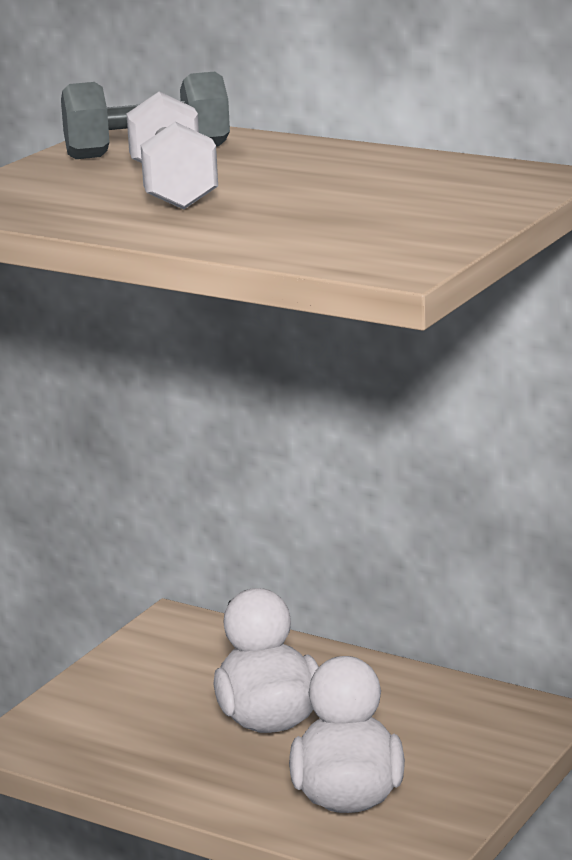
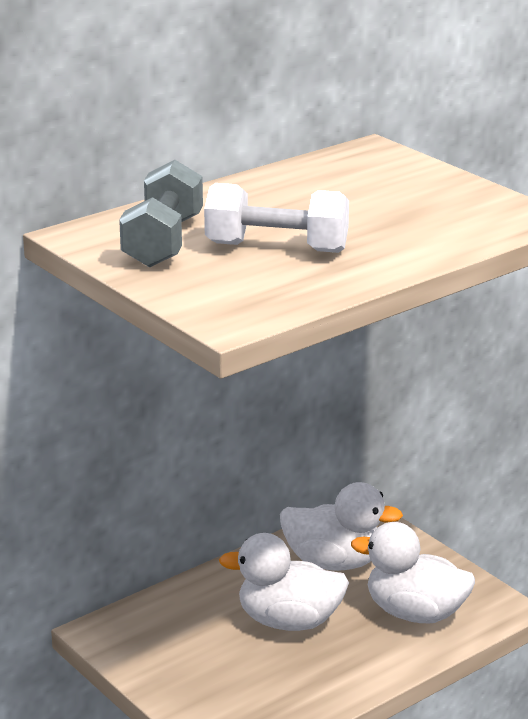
camera: 70 degrees left, 5 degrees up
(416, 720) = (334, 562): none -> white duck

